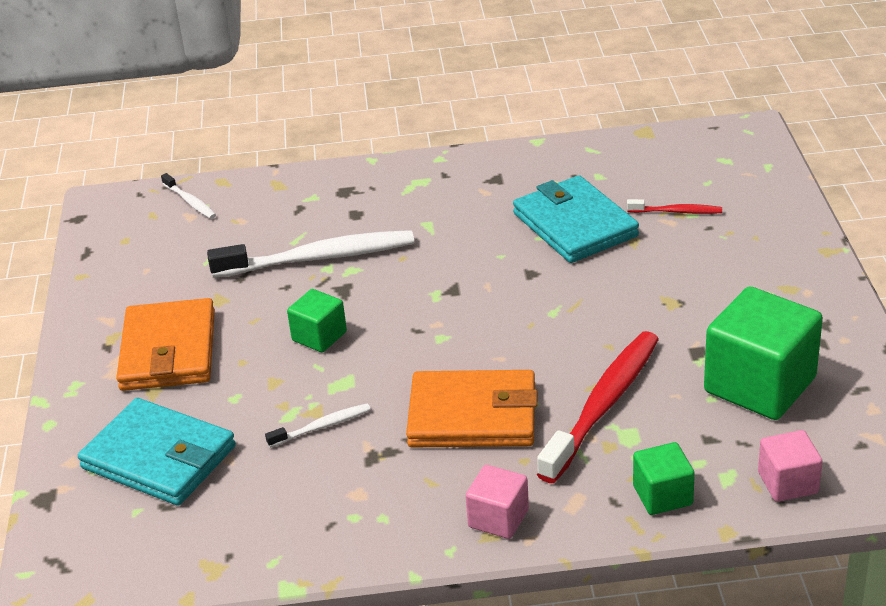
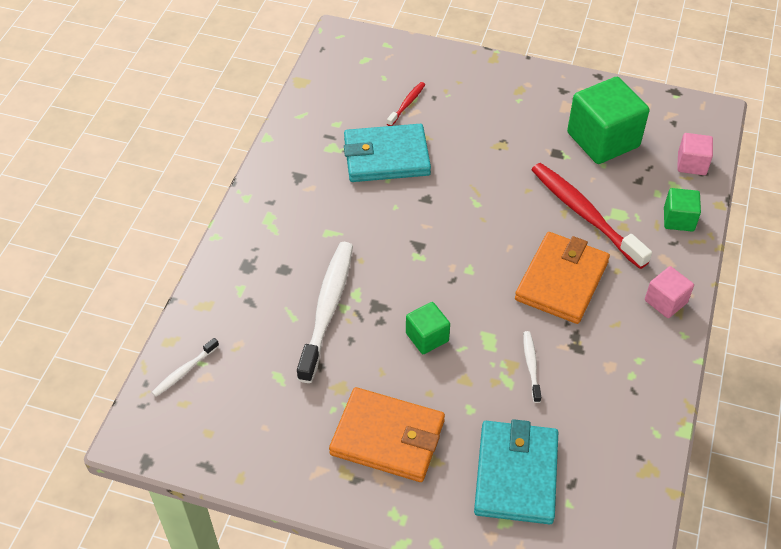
camera: 70 degrees left, 15 degrees up
(159, 457) = (516, 474): turquoise wallet -> turquoise wallet turned 45 degrees counterclockwise
(190, 202) = (184, 371): white toothbrush -> white toothbrush turned 150 degrees clockwise

